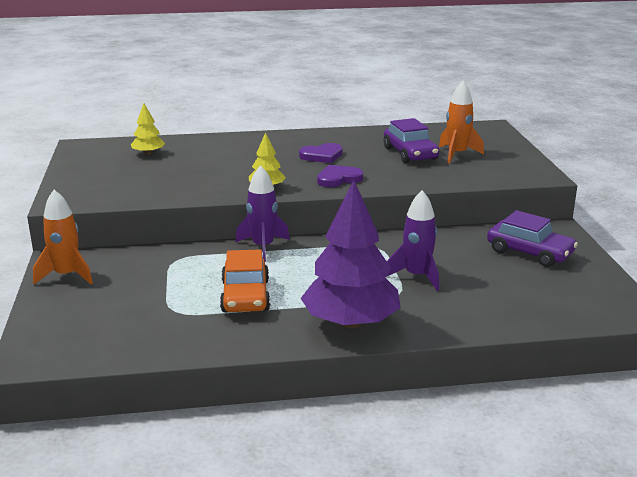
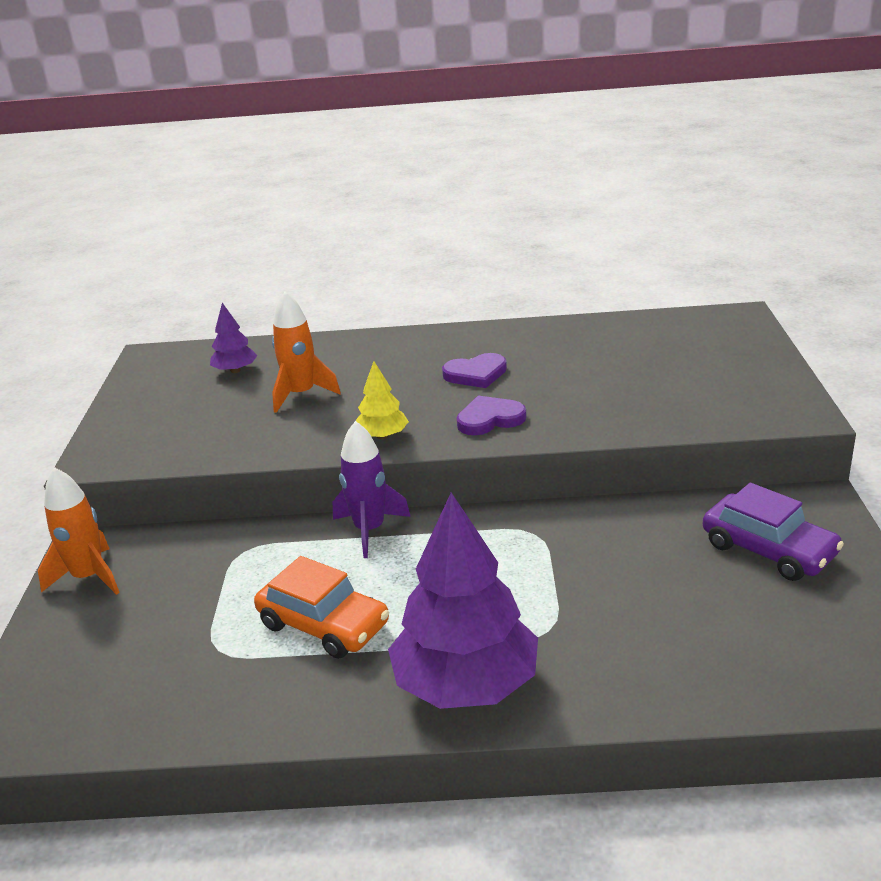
camera: 10 degrees right, 5 degrees up
(148, 153) = (235, 370): yellow tree -> purple tree
(245, 296) = (324, 625): orange car -> orange car turned 60 degrees counterclockwise
(410, 153) = (606, 370): purple car -> none
(417, 276) = (584, 593): purple rocket -> none
(457, 154) = (677, 371): orange rocket -> orange rocket (301, 394)

